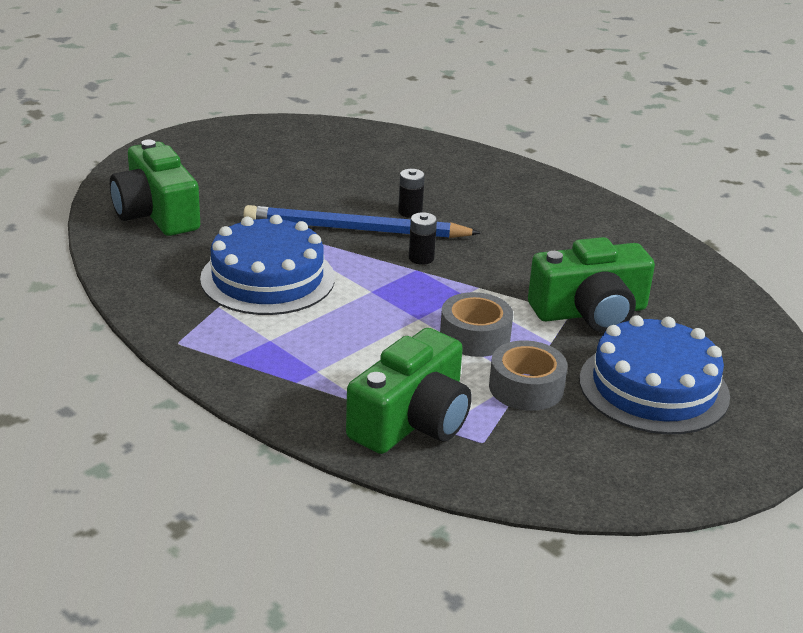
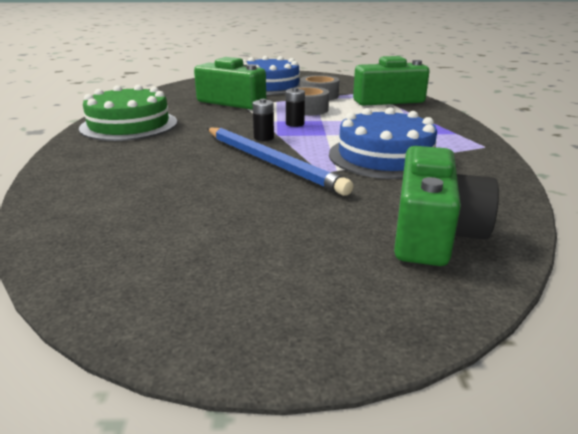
camera: 135 degrees left, 5 degrees down
(410, 212) = (209, 160): black battery -> black battery (295, 124)
(581, 221) = (129, 125): none -> green cake

